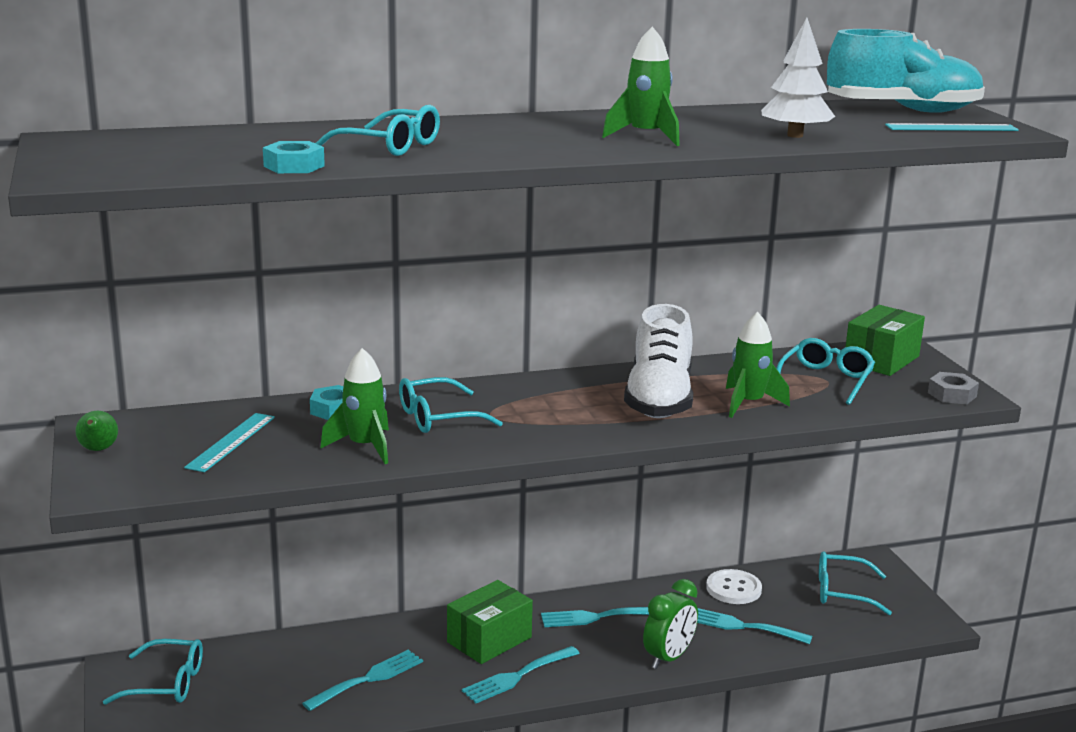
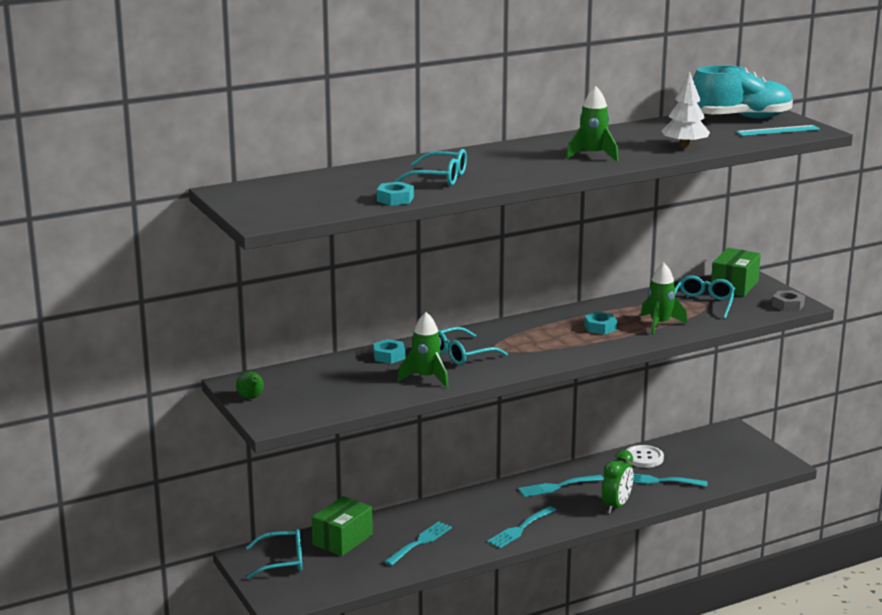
camera: 10 degrees left, 0 degrees up
(231, 442) = (335, 384): turquoise ruler -> none
(489, 640) = (490, 509): green box -> green box (342, 539)
(659, 399) = (600, 327): white shoe -> turquoise nut
(842, 592) = (718, 452): turquoise glasses -> none

